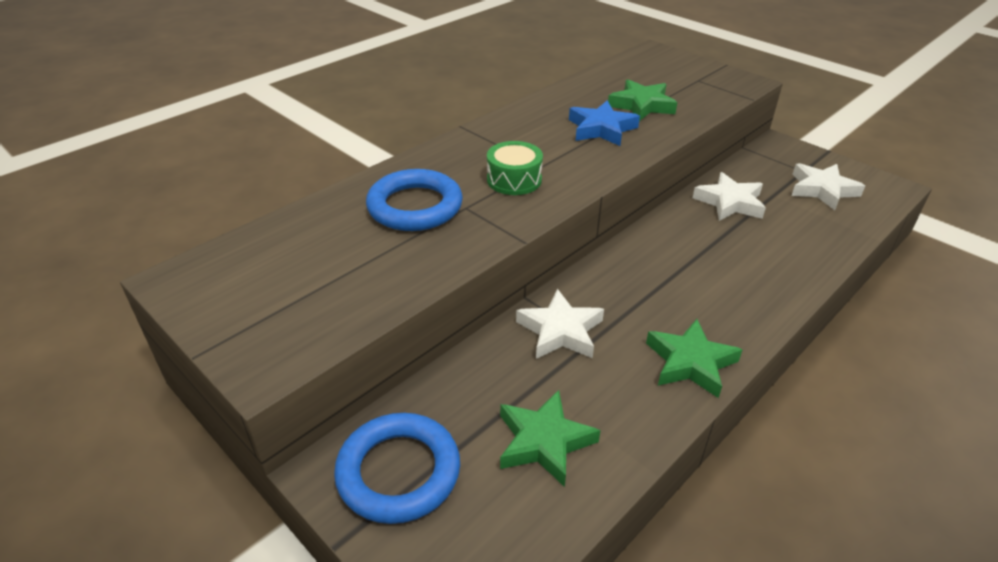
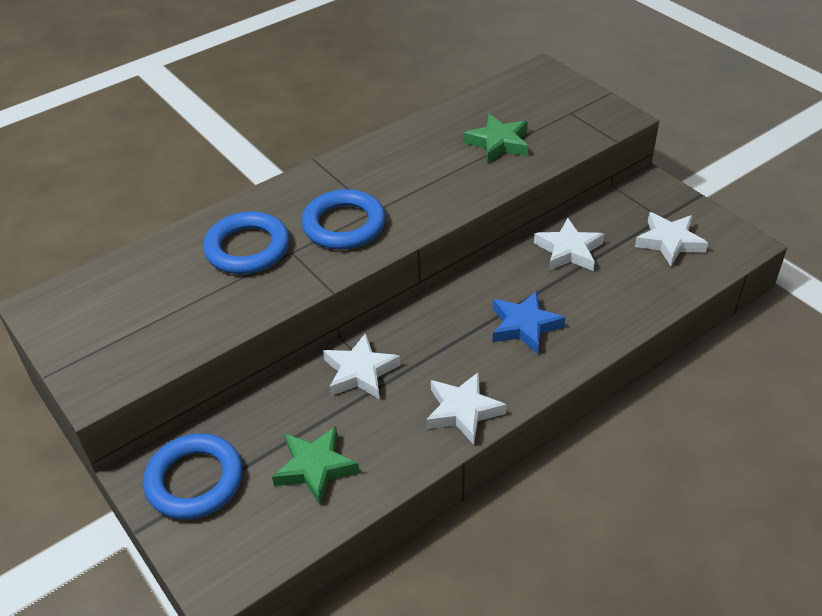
camera: 10 degrees right, 5 degrees up
(514, 180) = (344, 225): green drum -> blue ring
(601, 129) = (447, 170): blue star -> blue star (524, 326)
(690, 363) = (463, 411): green star -> white star

